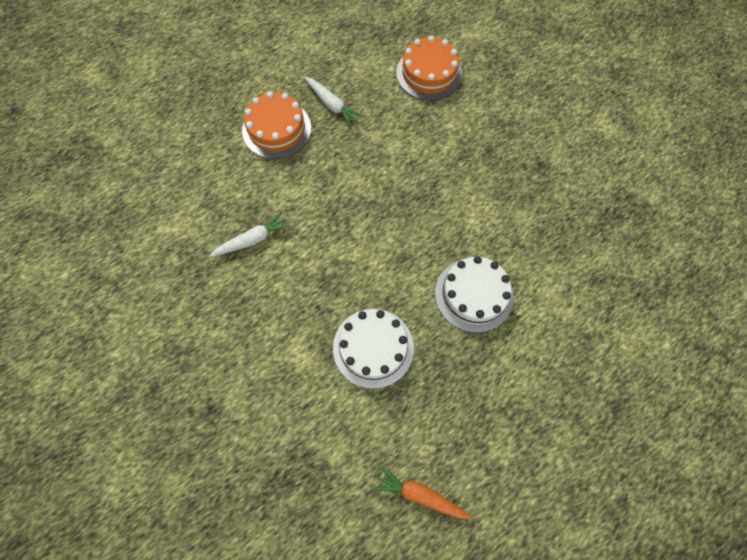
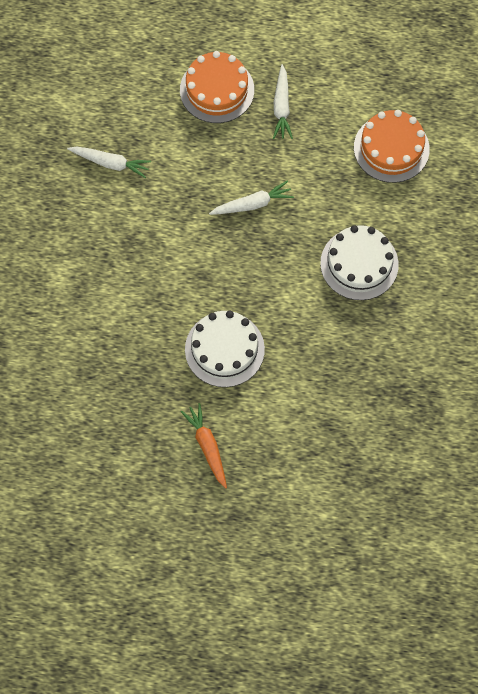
camera: 45 degrees right, 0 degrees up
(373, 347) = (113, 317): white cake -> white cake (359, 264)
(382, 181) = (253, 204): none -> white carrot
(419, 495) = (43, 436): orange carrot -> orange carrot (207, 446)

